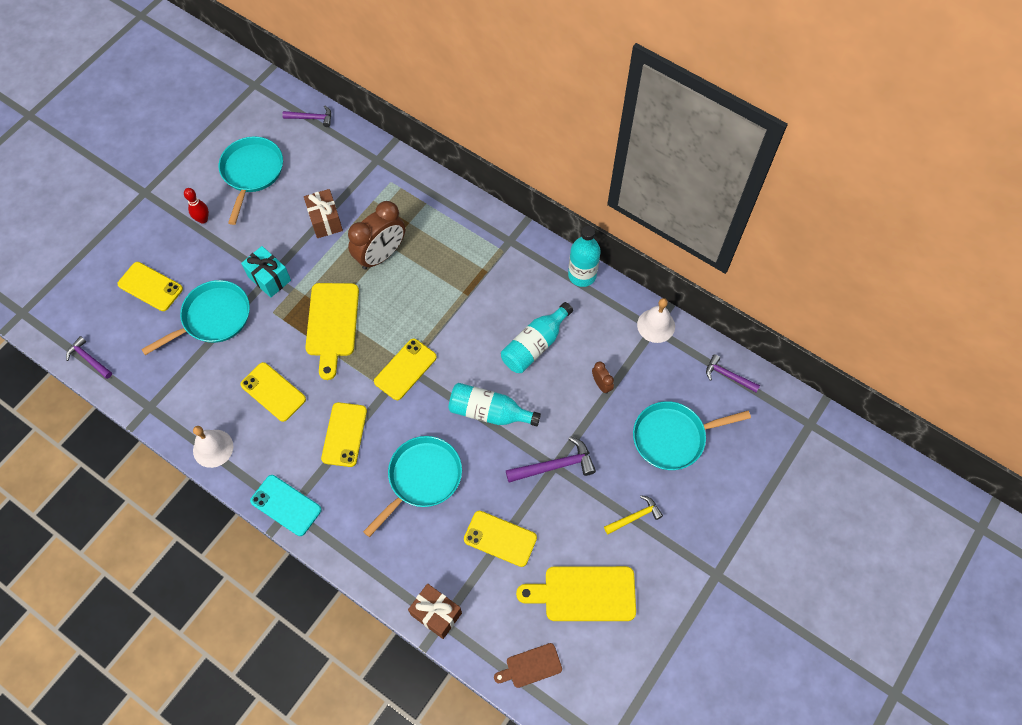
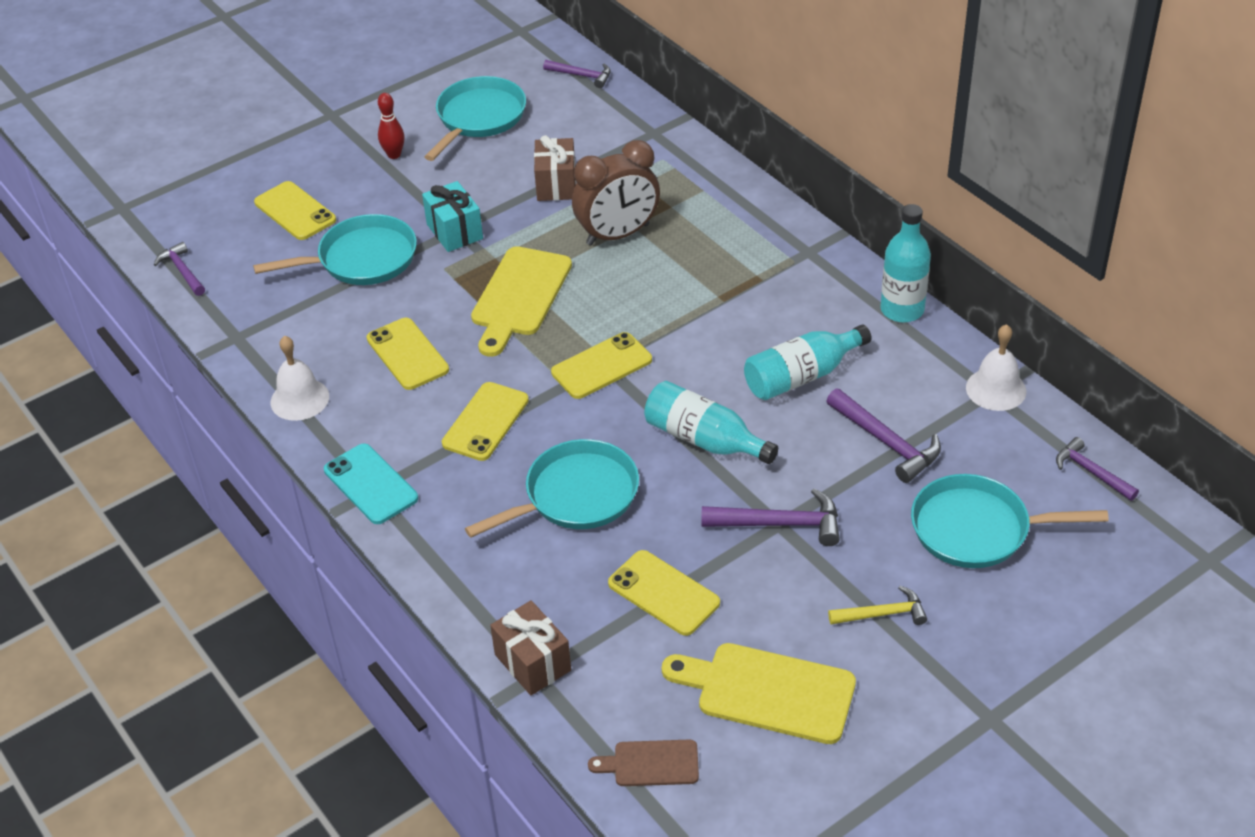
camera: 20 degrees right, 20 degrees down
(601, 384) = (886, 442): brown clock -> purple hammer

